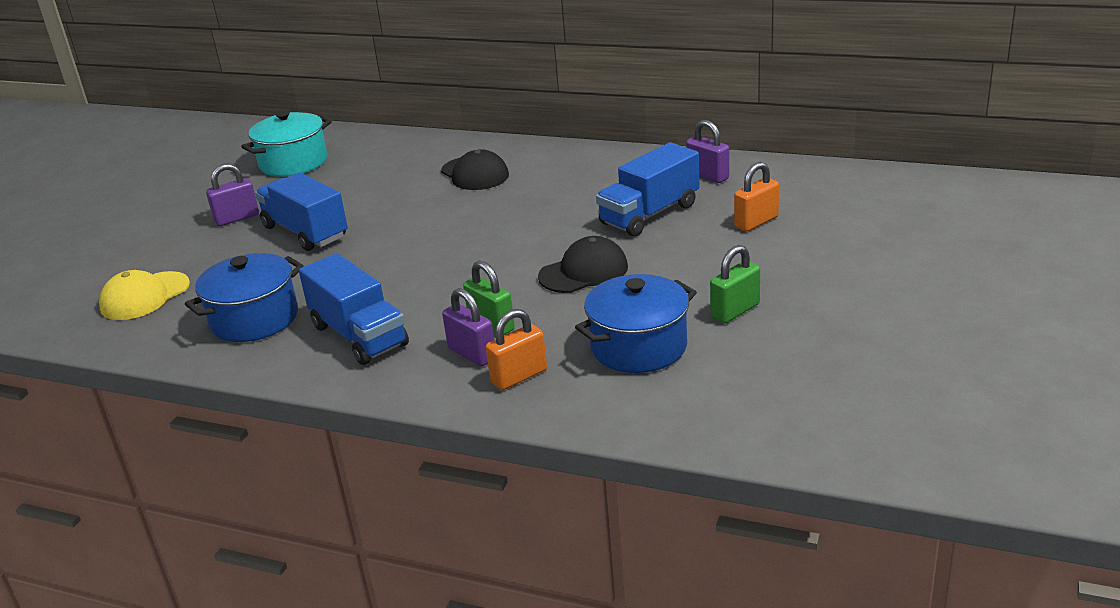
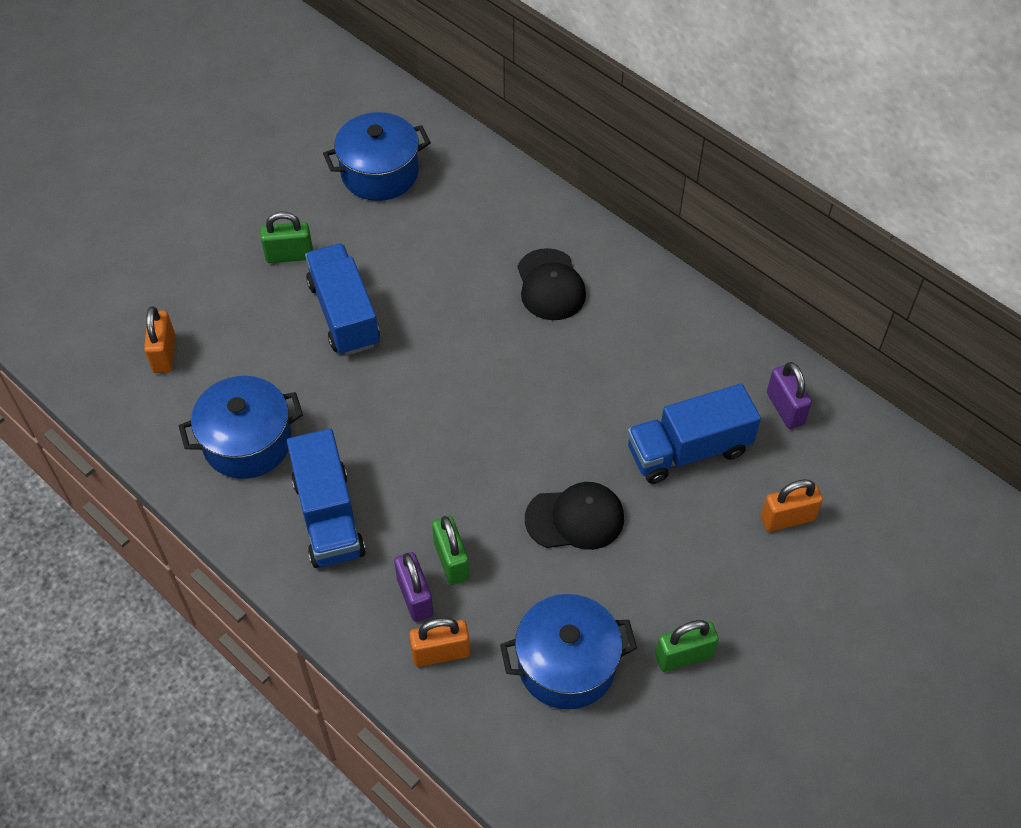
camera: 20 degrees right, 25 degrees up
(145, 296) = (164, 354): yellow cap -> orange padlock
(237, 218) = (289, 255): purple padlock -> green padlock
(293, 163) = (379, 173): turquoise pot -> blue pot

